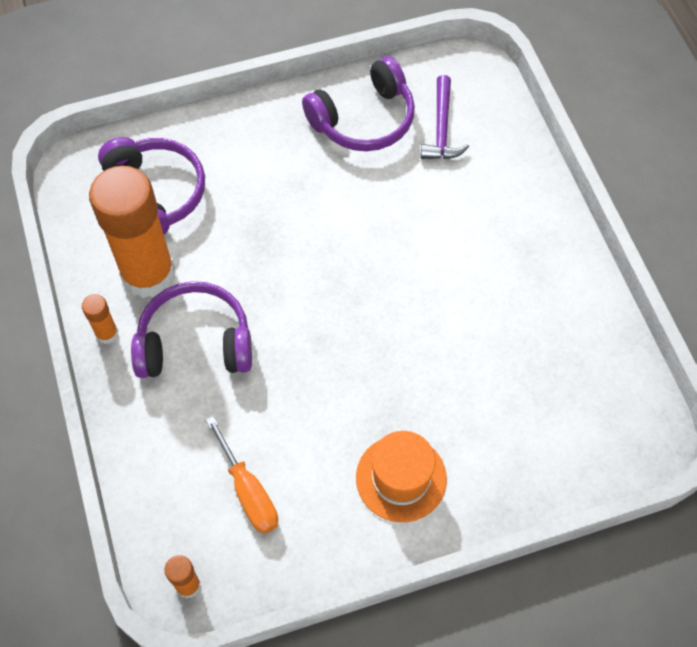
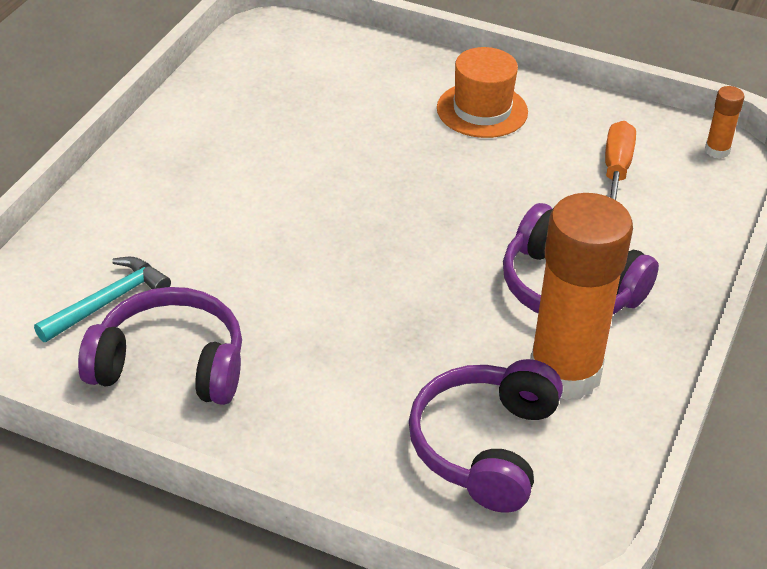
camera: 140 degrees left, 20 degrees down
(107, 333) = (654, 349): orange glue stick -> none
(442, 128) = (108, 302): purple hammer -> turquoise hammer

